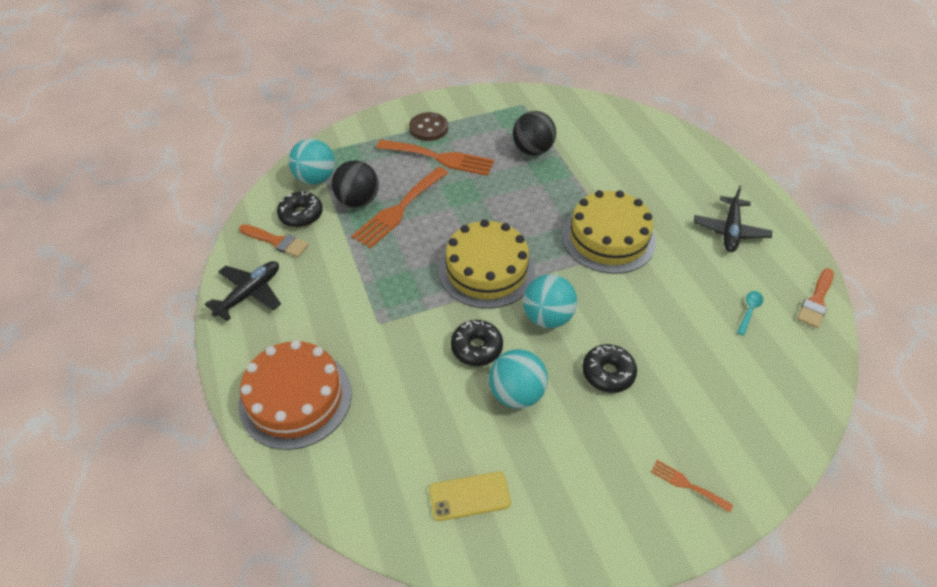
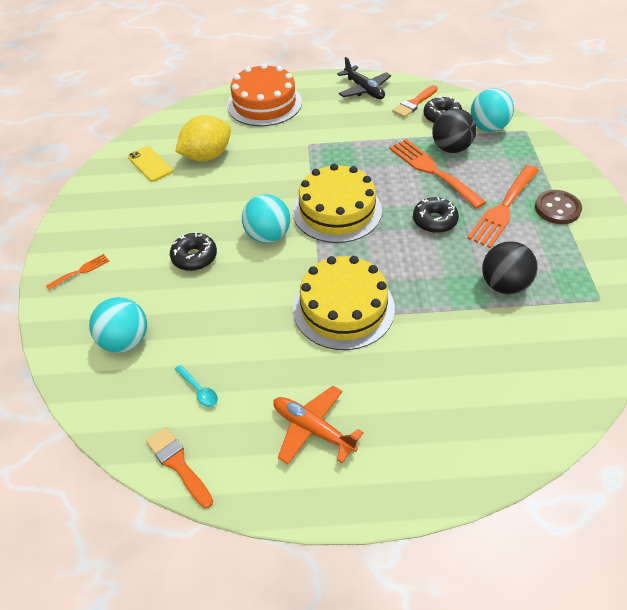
camera: 110 degrees right, 0 degrees up
(431, 428) = (207, 156): none -> yellow lemon
(469, 496) = (150, 164): yellow phone -> yellow phone turned 45 degrees counterclockwise
(476, 348) = (259, 189): black donut -> black donut (434, 221)
(516, 393) = (208, 201): turquoise ball -> turquoise ball (126, 340)
(730, 231) = (313, 429): black plane -> orange plane

